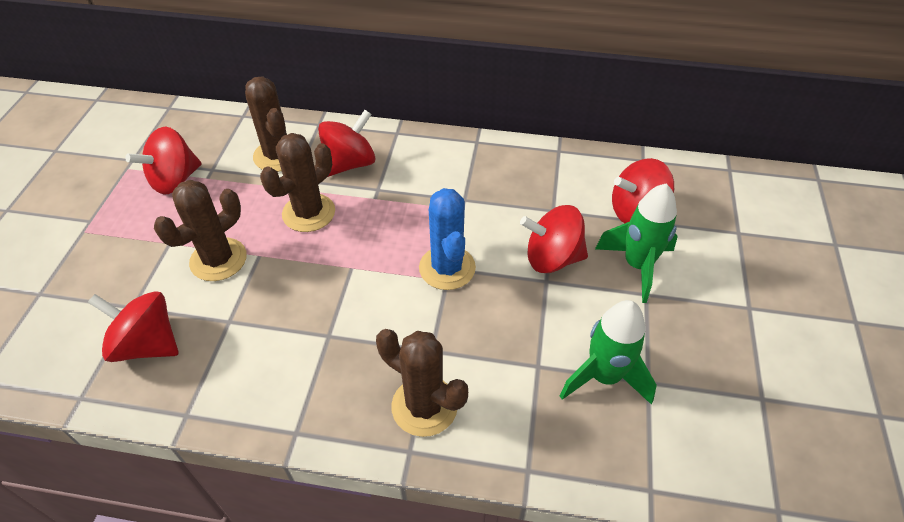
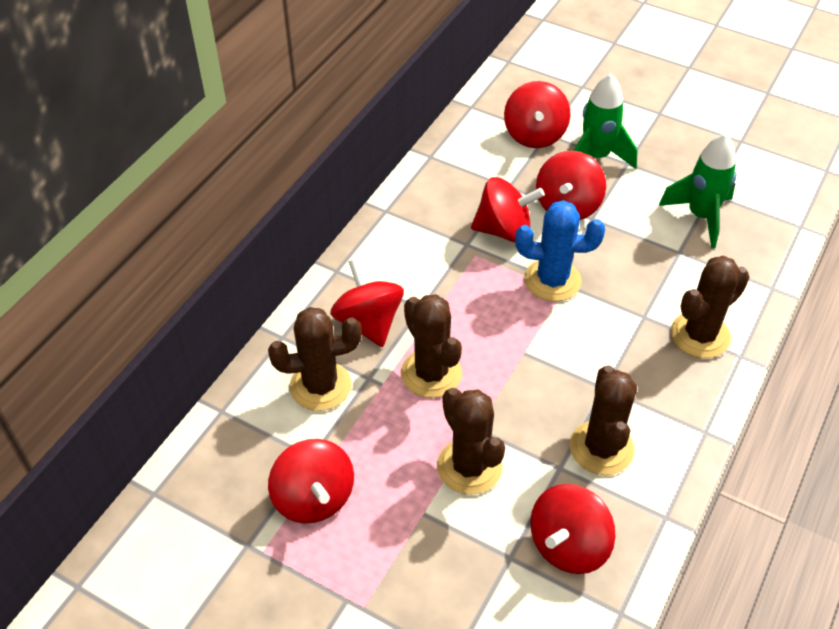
camera: 70 degrees left, 0 degrees up
(256, 347) = (601, 448): none -> brown cactus
(494, 219) = (504, 230): none -> red spinning top

